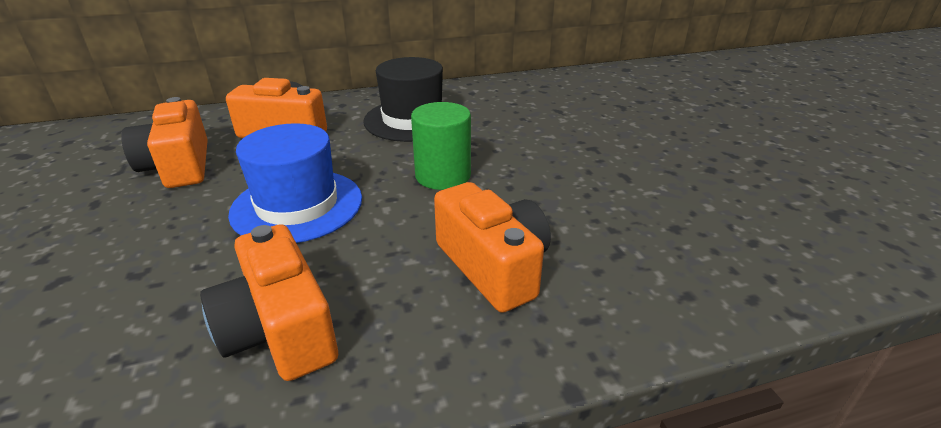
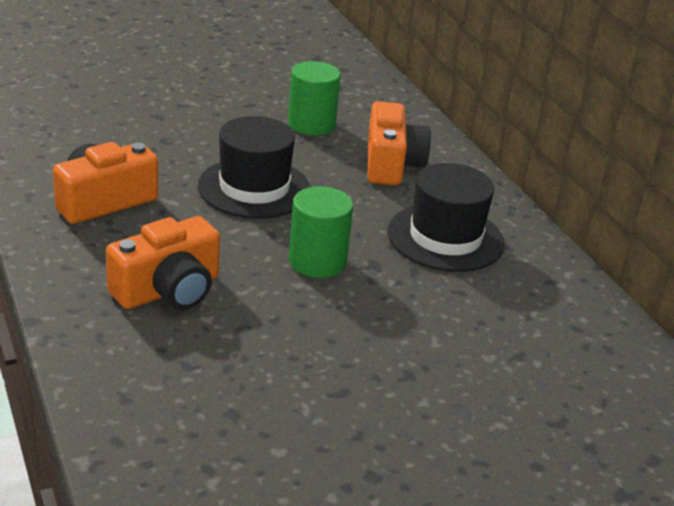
camera: 80 degrees right, 0 degrees up
(179, 166) = (311, 124): orange camera -> green cylinder
(297, 205) = (254, 188): blue hat -> black hat

